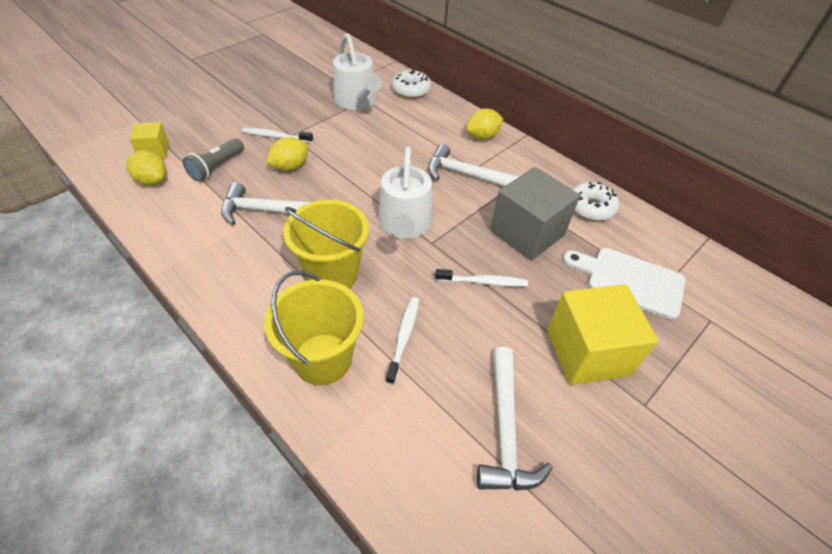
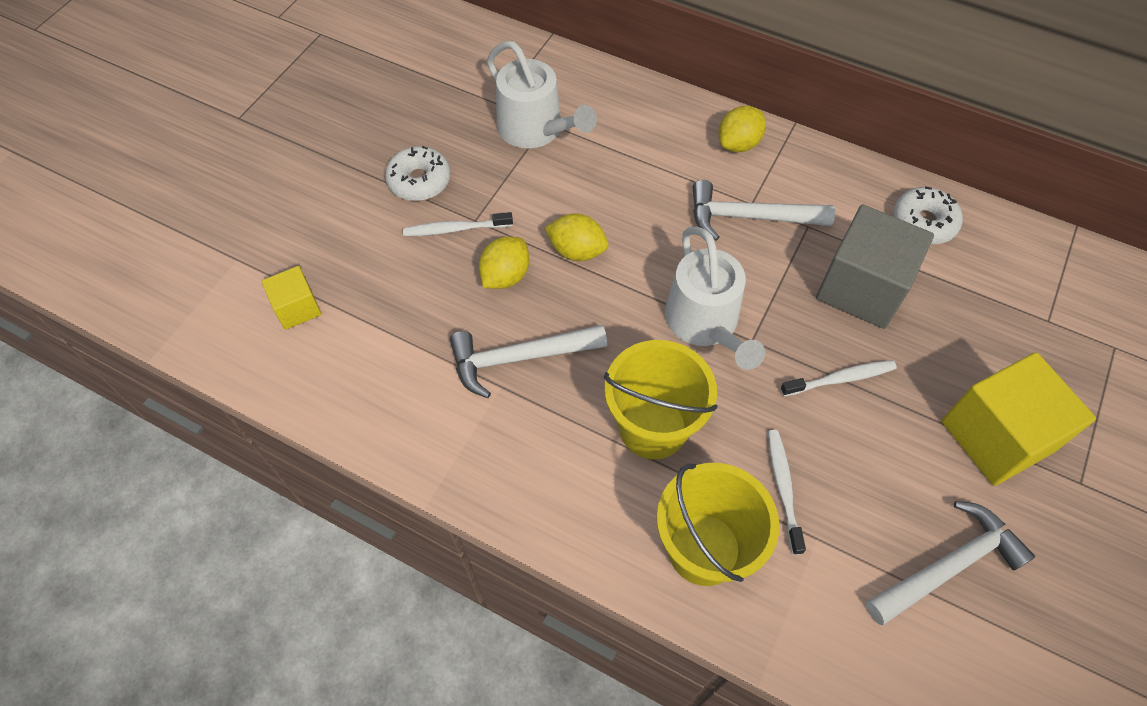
camera: 15 degrees left, 10 degrees up
(152, 181) = (327, 359): yellow lemon -> yellow lemon (577, 251)
(217, 167) = (403, 308): grey flashlight -> none
(411, 90) = (602, 86): white donut -> white donut (419, 181)
(506, 430) = (948, 565): white hammer -> white hammer turned 105 degrees counterclockwise
(629, 281) = (1008, 321): white cutting board -> none

